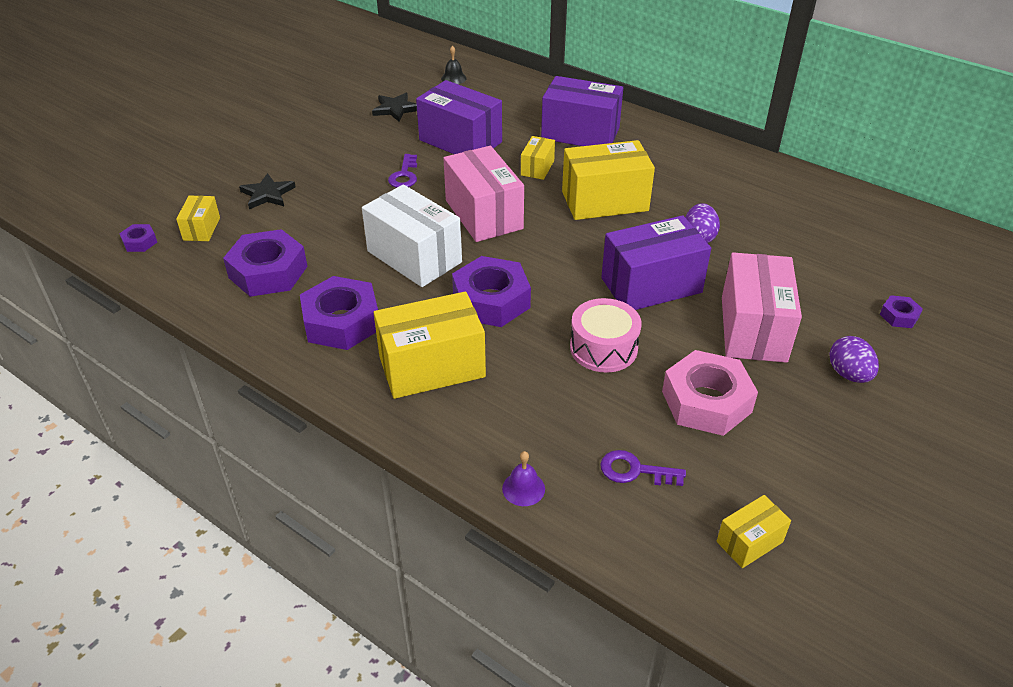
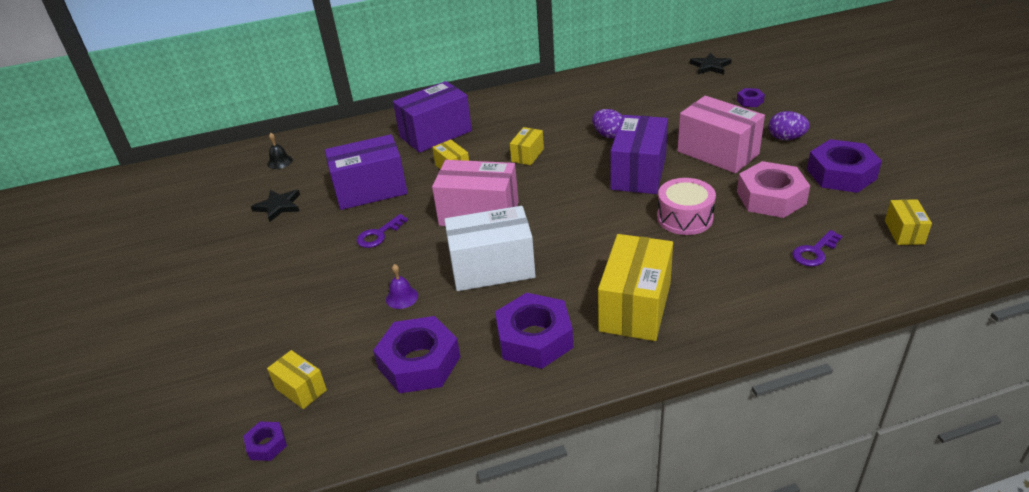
camera: 50 degrees left, 5 degrees down
(267, 194) = (302, 325): black star -> black star (710, 66)
(404, 175) = (378, 235): purple key -> purple key turned 90 degrees clockwise
(491, 300) = (586, 248): purple nut -> purple nut (841, 174)
(523, 488) = (800, 309): purple bell -> purple bell (402, 297)
(605, 201) = (527, 155): yellow box -> yellow box, size x0.50

